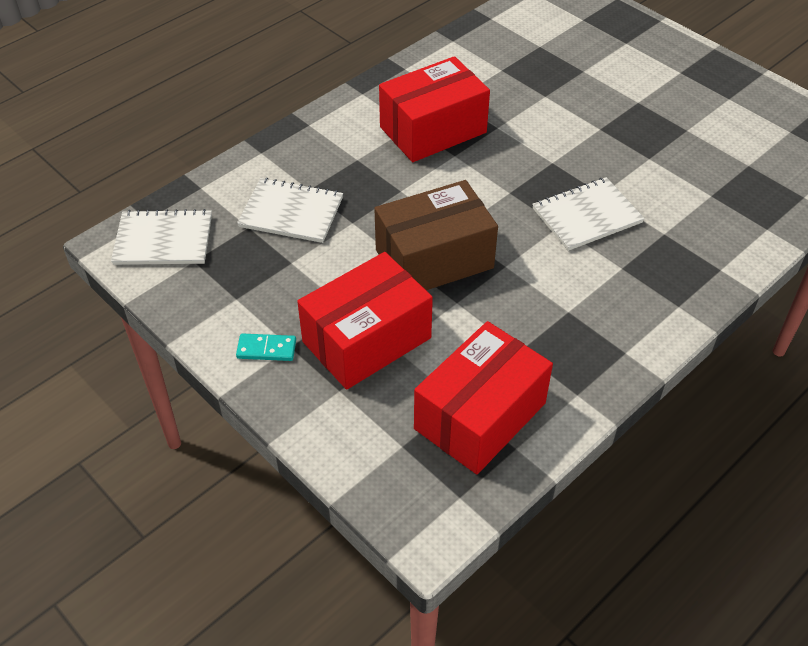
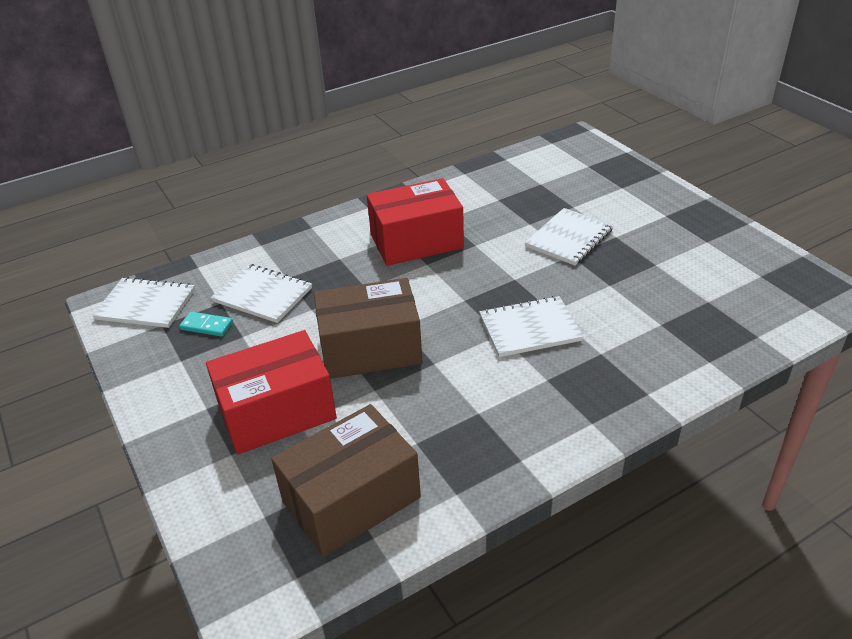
camera: 15 degrees right, 10 degrees down
(266, 349) = (184, 407): turquoise domino -> turquoise domino (207, 326)
(480, 416) = (351, 499): red box -> brown box
(591, 109) = (569, 238): none -> white notebook

